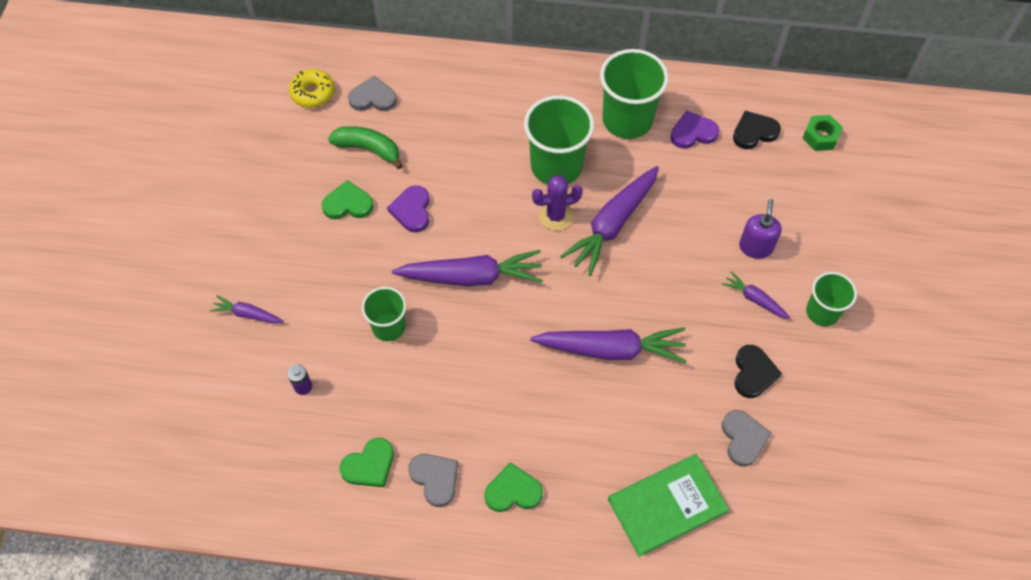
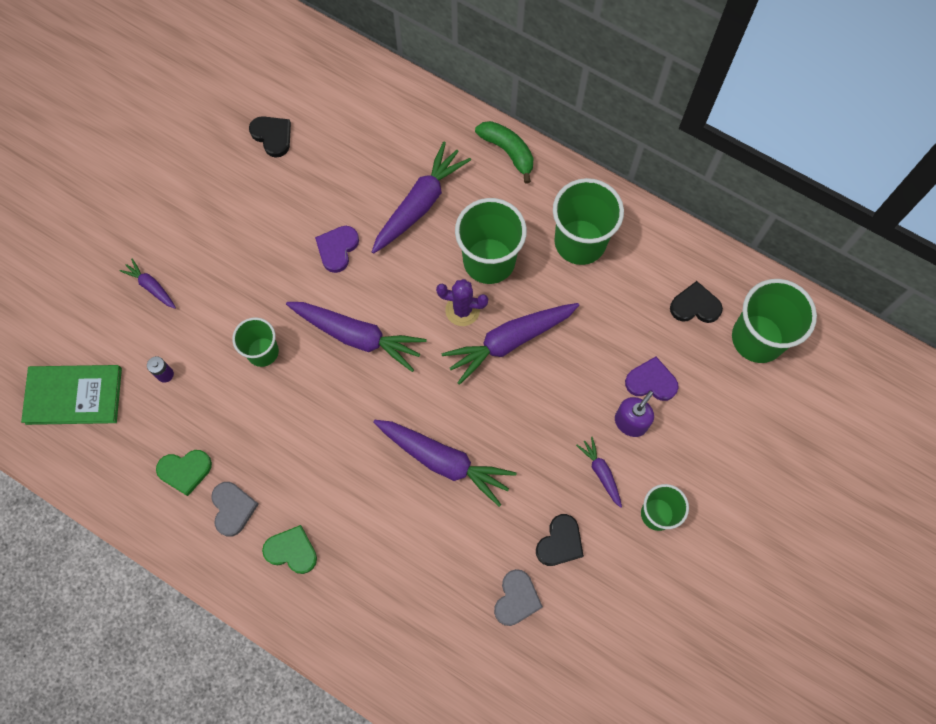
camera: 25 degrees right, 10 degrees up
(298, 139) = (272, 136): none -> black heart
(313, 93) = (307, 94): yellow donut -> none
(348, 204) = (285, 218): green heart -> none
(368, 149) = (329, 172): green banana -> green banana (508, 152)
(373, 97) = (358, 121): grey heart -> none
(467, 144) = (420, 204): none -> purple carrot
(667, 505) = (416, 627): green book -> green book (74, 396)
(693, 132) = (635, 281): purple heart -> purple heart (651, 381)
(820, 137) = (757, 338): green nut -> green cup

